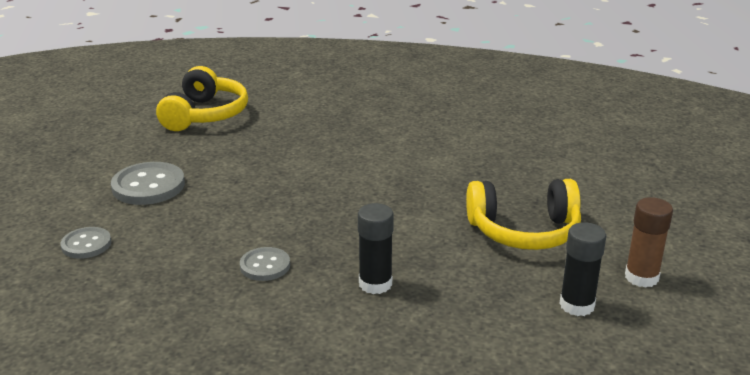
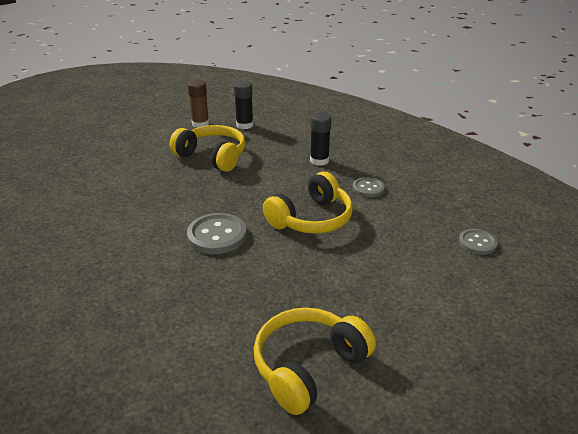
camera: 145 degrees left, 5 degrees up
(148, 186) = (414, 281): grey button -> grey button (217, 235)
(301, 203) = (311, 219): none -> yellow headphones

